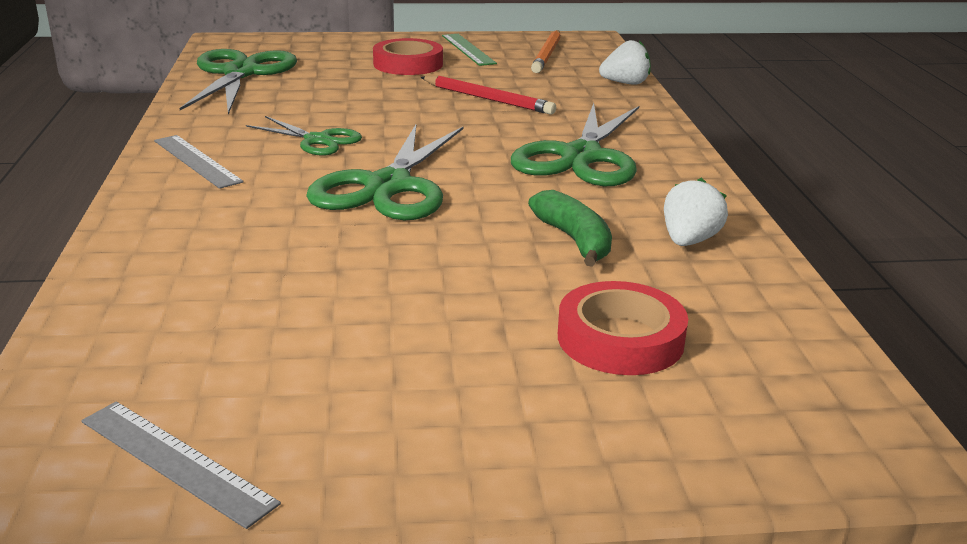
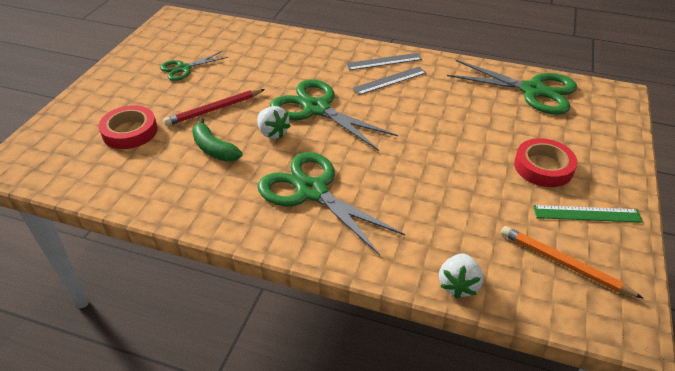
camera: 115 degrees right, 15 degrees up
(176, 461) = (162, 38): grey ruler -> grey ruler (390, 80)
(317, 140) = (394, 99): green scissors -> green scissors (184, 68)
(488, 99) = (443, 185): red pencil -> red pencil (214, 109)
(574, 240) = (214, 149): green banana -> green banana turned 45 degrees clockwise
(689, 241) = (179, 188): white strawberry -> white strawberry (272, 133)

